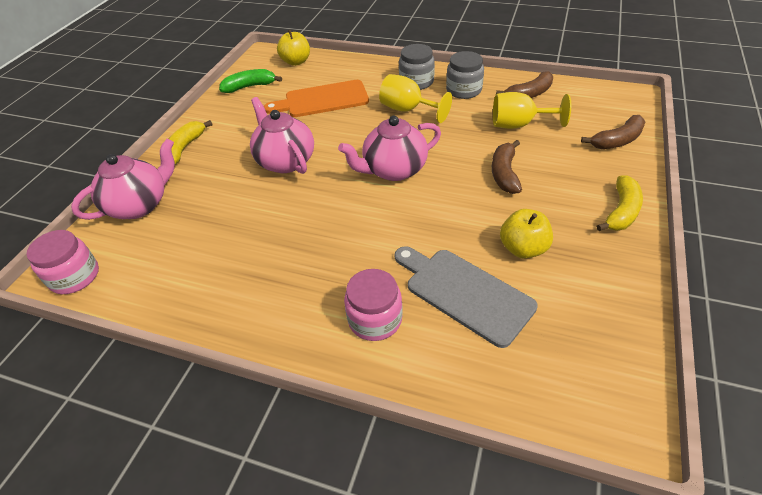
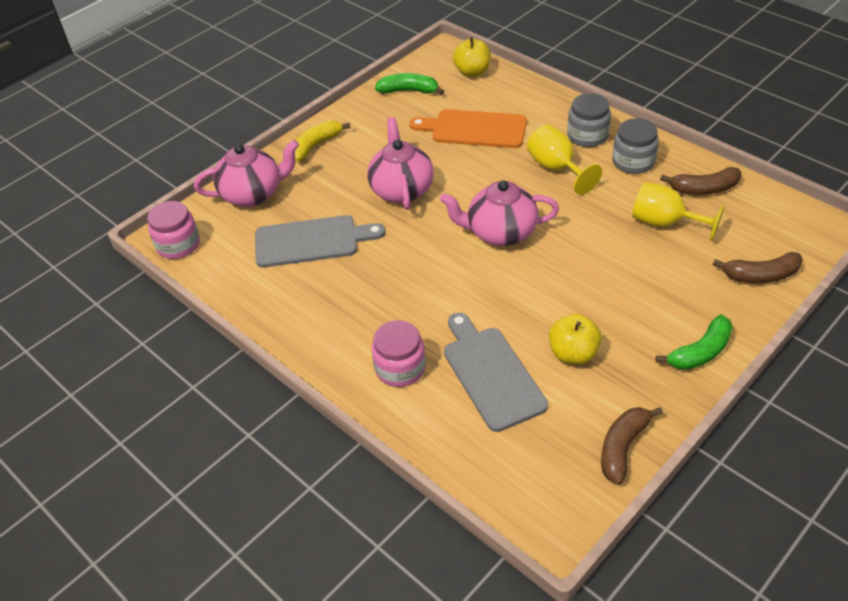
camera: 25 degrees right, 0 degrees up
(221, 229) = (311, 241): none -> grey cutting board
(504, 174) = (609, 273): brown banana -> brown banana (622, 447)
(621, 211) = (700, 352): yellow banana -> green banana

